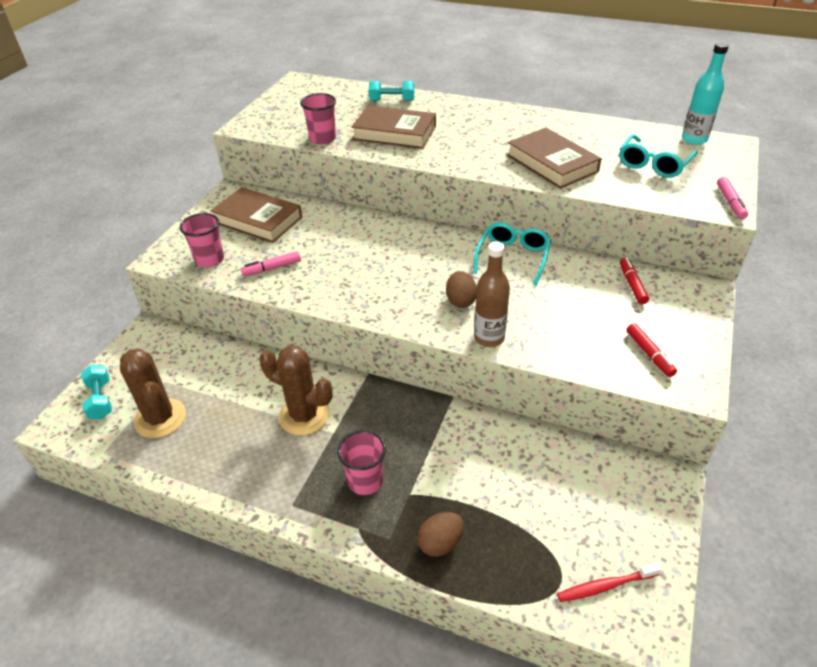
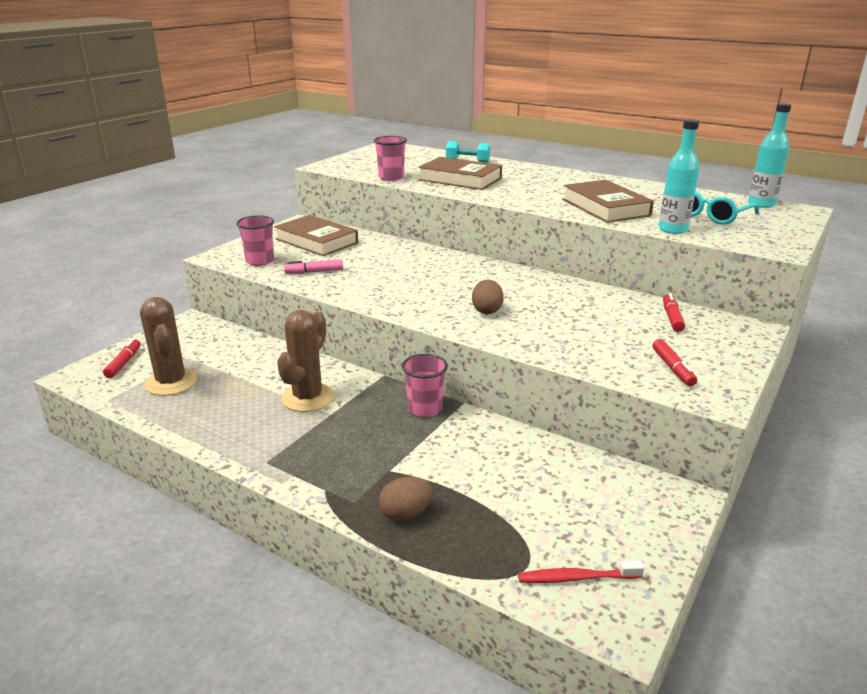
camera: 10 degrees right, 15 degrees down
(100, 400) = (124, 363): turquoise dumbbell -> red marker
(304, 415) = (308, 398): brown cactus -> brown cactus turned 75 degrees clockwise
(365, 481) = (347, 454): pink cup -> pink cup (425, 409)
(489, 338) = (505, 338): brown bottle -> none
(513, 257) = (552, 287): turquoise glasses -> none
(624, 191) = (673, 229): none -> turquoise bottle
(730, 203) = (784, 245): pink marker -> none

